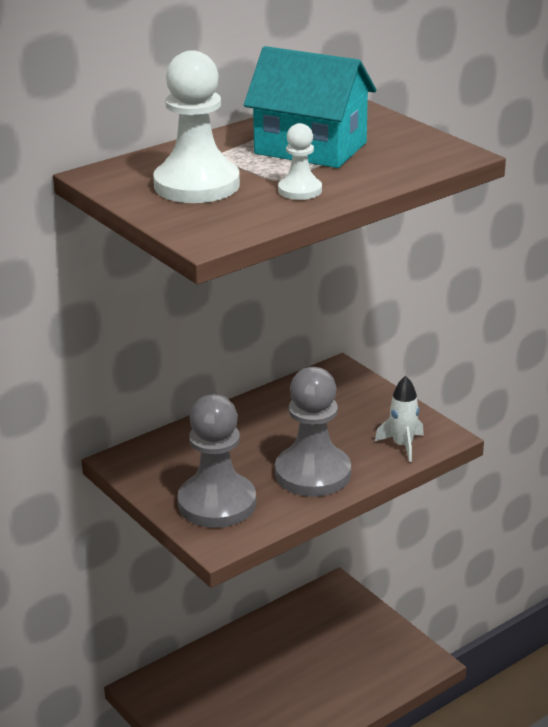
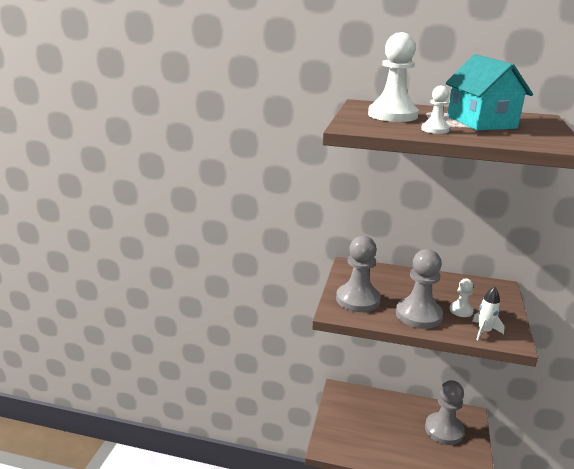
camera: 50 degrees right, 5 degrees down
(329, 633) = (444, 430): none -> grey pawn
(344, 434) = (461, 310): none -> white pawn

